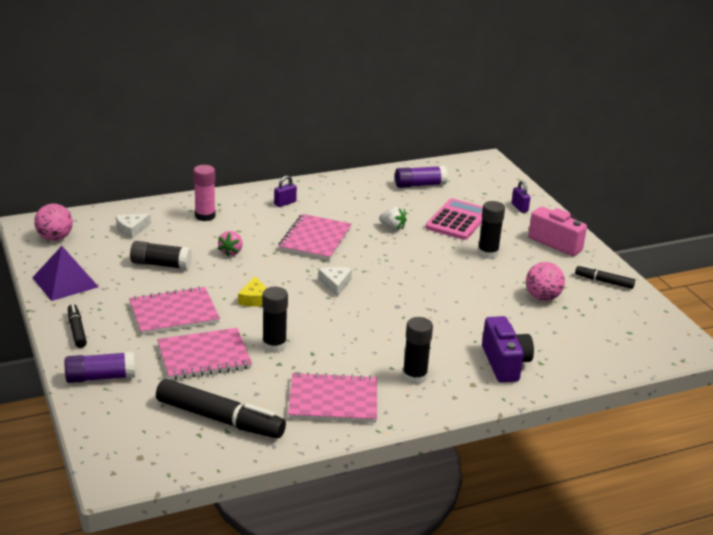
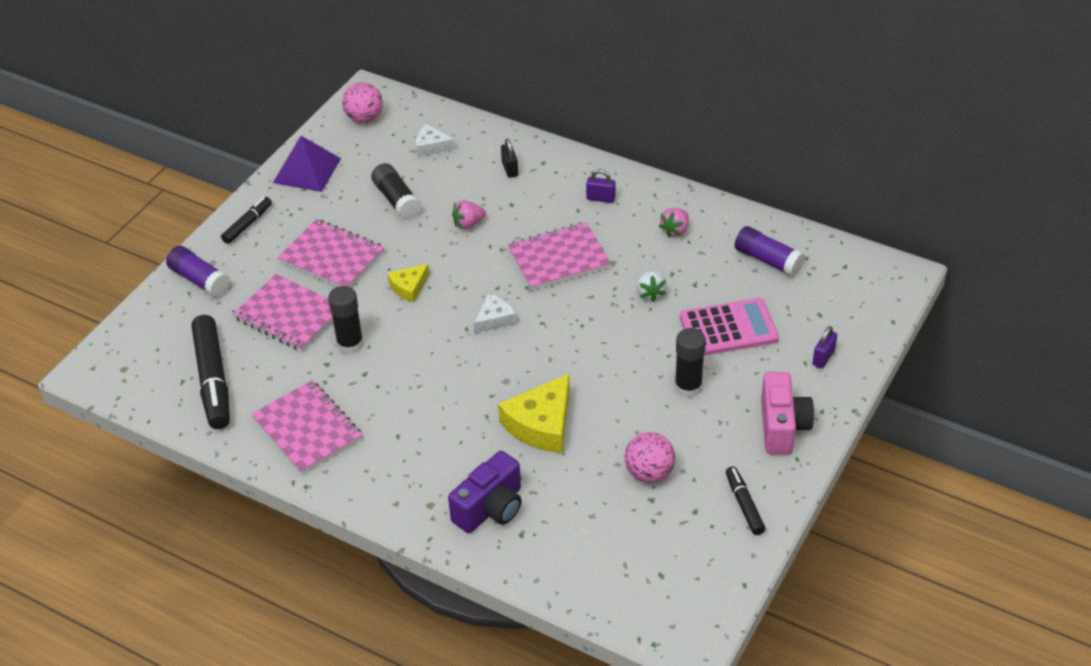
camera: 55 degrees right, 15 degrees up
(205, 216) = (510, 169): pink glue stick -> black padlock
(351, 196) = (675, 230): none -> pink strawberry
(414, 377) = (399, 459): black glue stick -> none
(454, 312) = (541, 424): none -> yellow cheese

